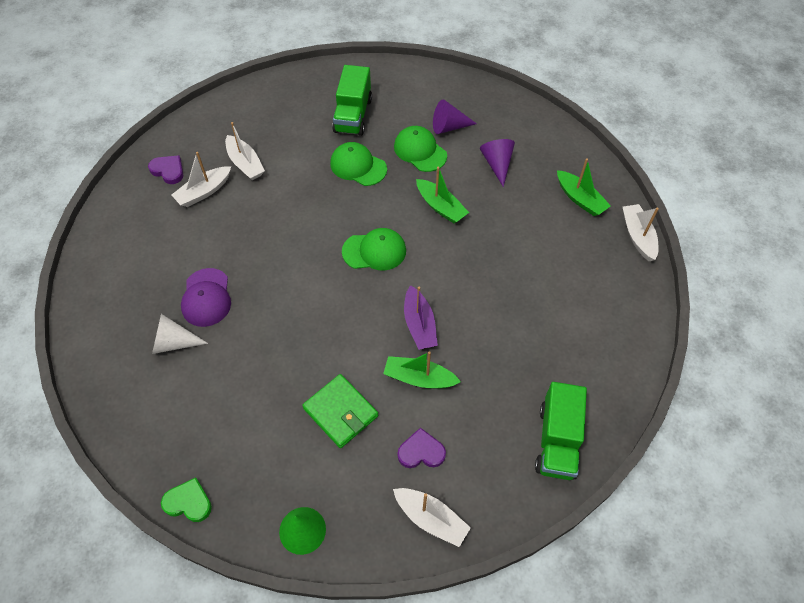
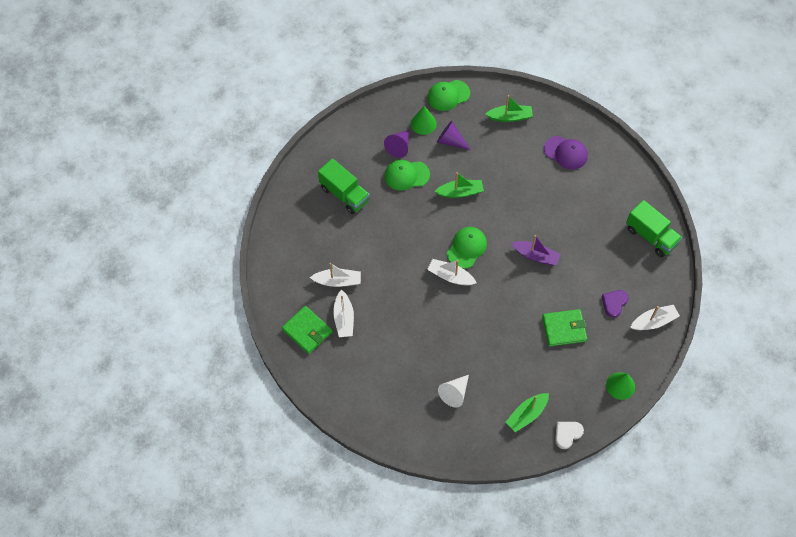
camera: 55 degrees left, 5 degrees up
(168, 170) = (307, 331): purple heart -> green wallet
(188, 502) = (567, 434): green heart -> white heart
(206, 297) = (434, 359): purple cap -> purple cap (566, 153)
(358, 166) = (392, 217): green cap -> green cap (448, 95)
(419, 378) = (570, 277): green boat -> green boat (526, 414)
(496, 131) = (423, 123): none -> green cone
(638, 236) = (557, 108): white boat -> white boat (450, 276)

